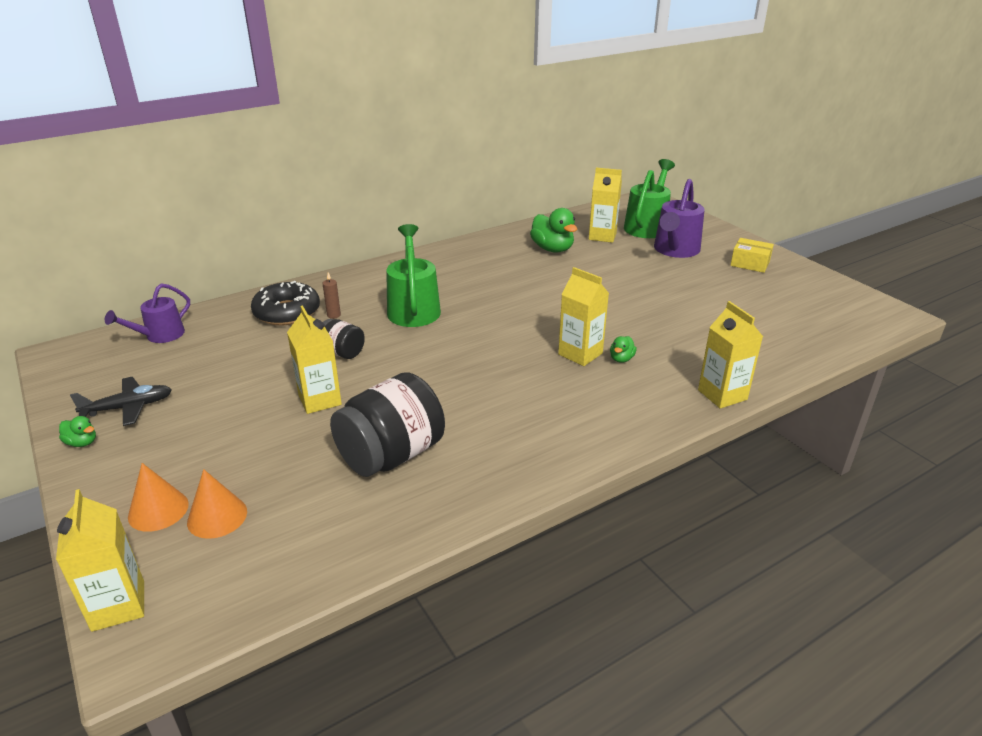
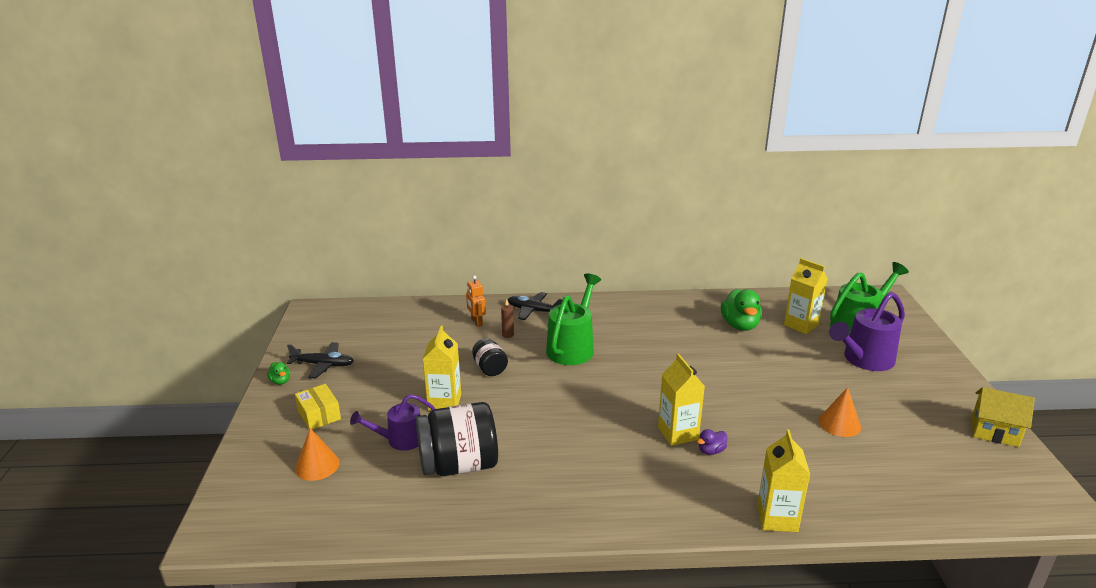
camera: 30 degrees right, 5 degrees down
(118, 605) = (223, 501): yellow carton -> none
(158, 510) = (288, 446): orange cone -> orange cone (839, 423)
(159, 336) = (379, 316): purple watering can -> purple watering can (399, 440)
(287, 312) = (476, 322): black donut -> orange robot
(342, 285) = (534, 311): none -> black plane
(621, 359) = (711, 451): green duck -> purple duck
(750, 263) = (936, 396): yellow box -> yellow box (319, 415)
(810, 277) = (994, 432): none -> yellow house

